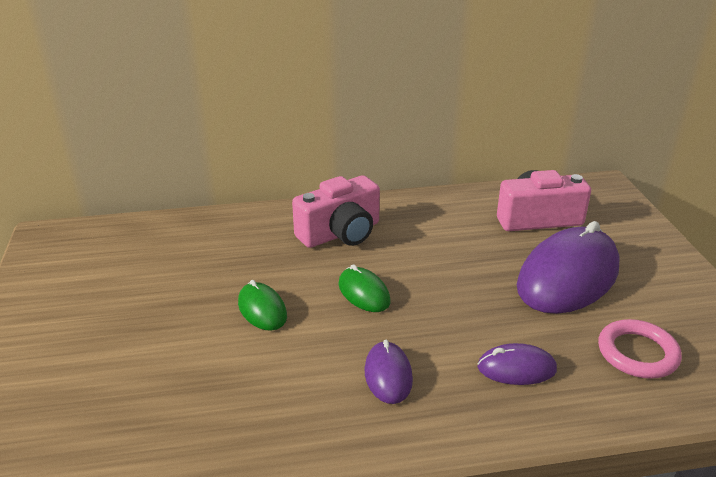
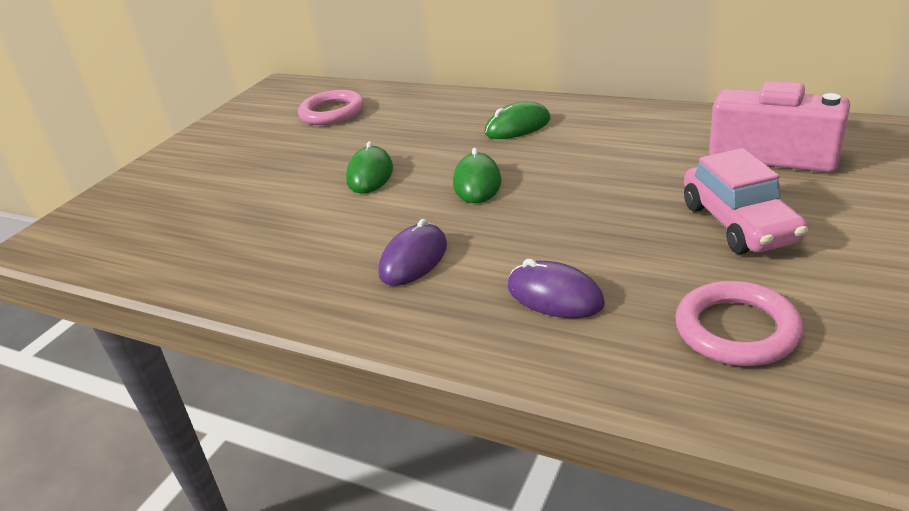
camera: 40 degrees right, 0 degrees up
(148, 255) = (332, 112): none -> pink ring
(340, 233) = (517, 126): pink camera -> green mouse
(568, 277) = (739, 224): purple mouse -> pink car

